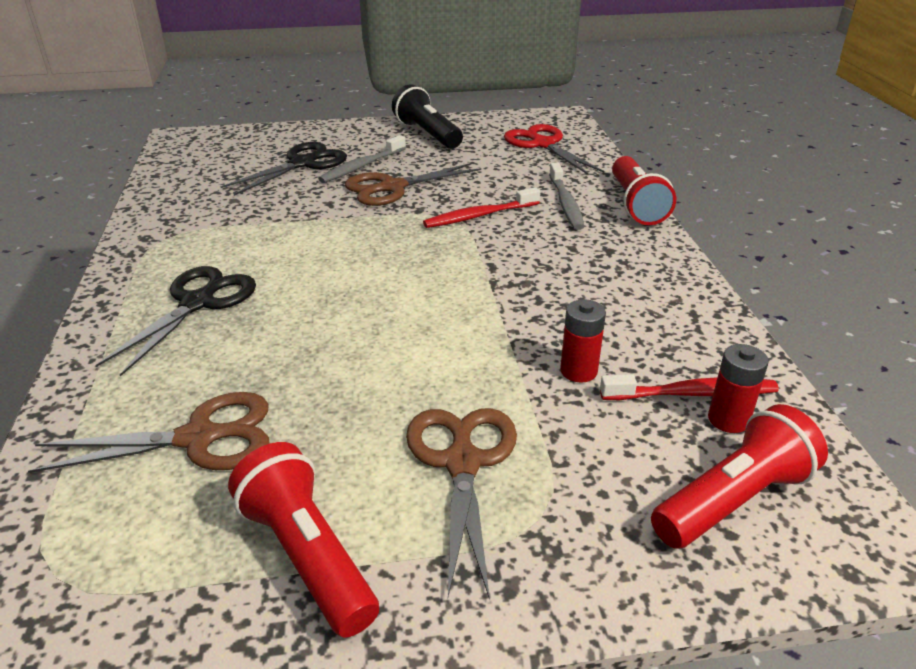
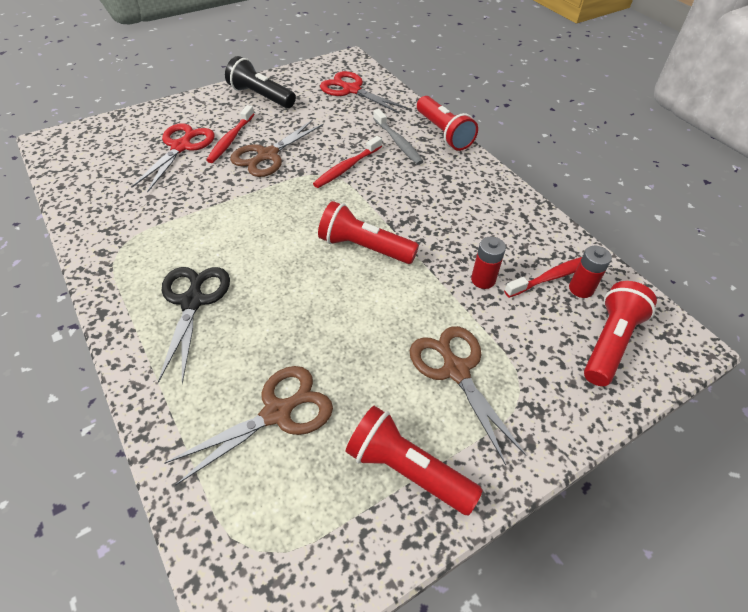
camera: 25 degrees left, 15 degrees up
(302, 164) = (181, 147): black scissors -> red scissors
(362, 166) = (231, 139): grey toothbrush -> red toothbrush
(439, 298) = (364, 247): none -> red flashlight

